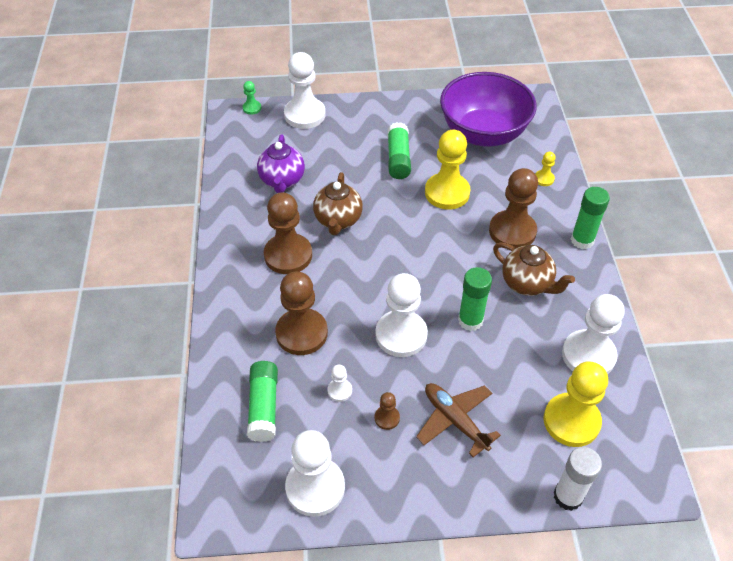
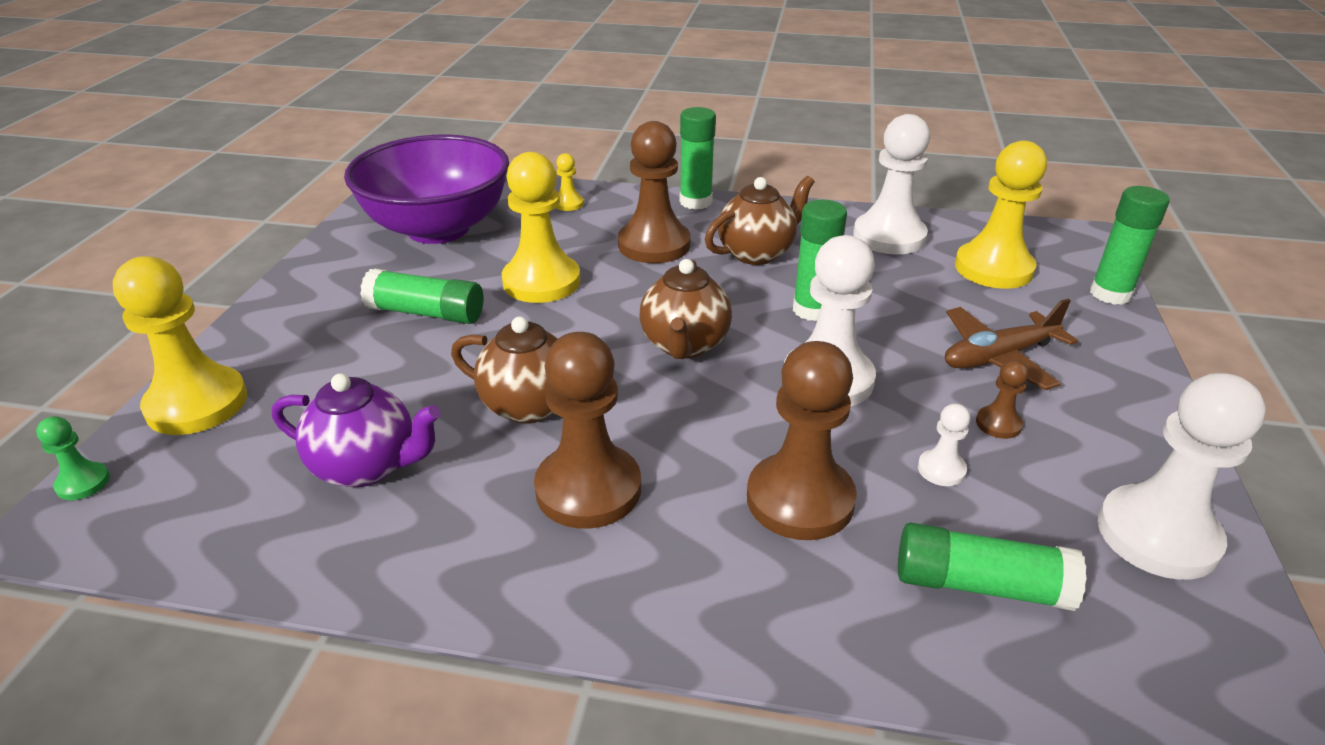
camera: 75 degrees left, 15 degrees down
(305, 115) = (197, 404): white pawn -> yellow pawn
(410, 267) = (684, 345): none -> brown teapot
(568, 496) = (1110, 294): white glue stick -> green glue stick

